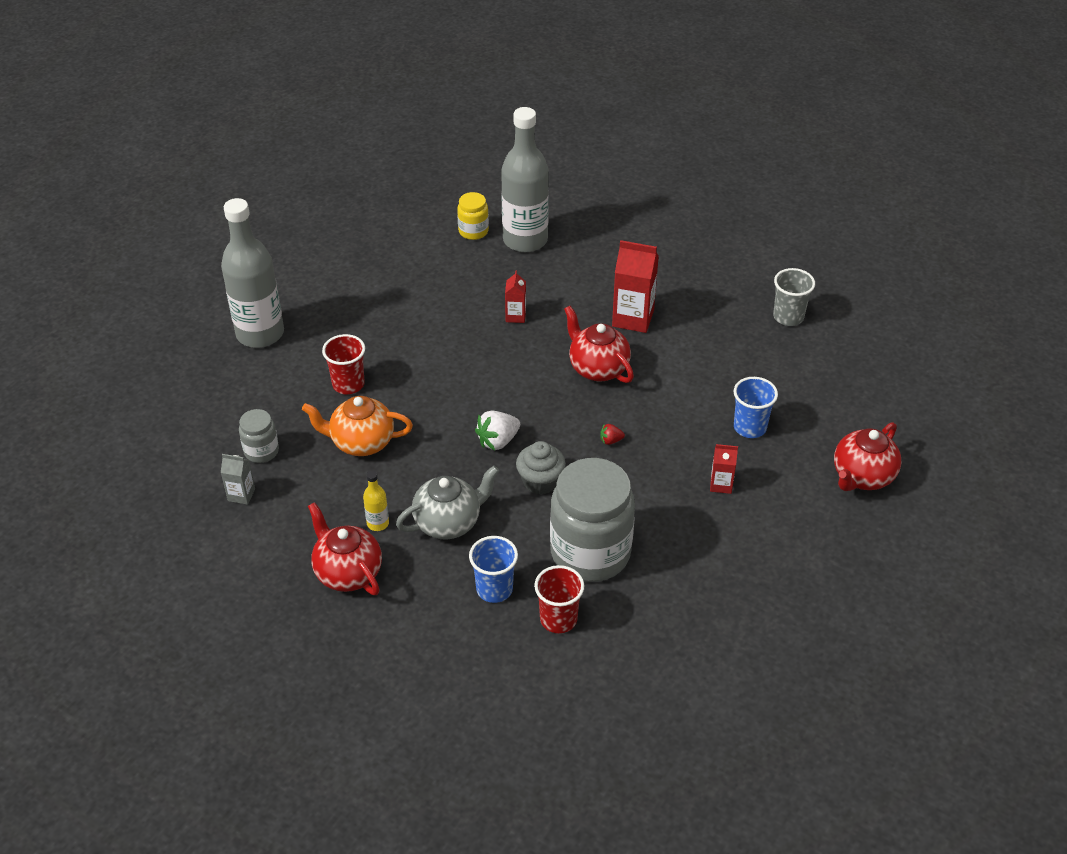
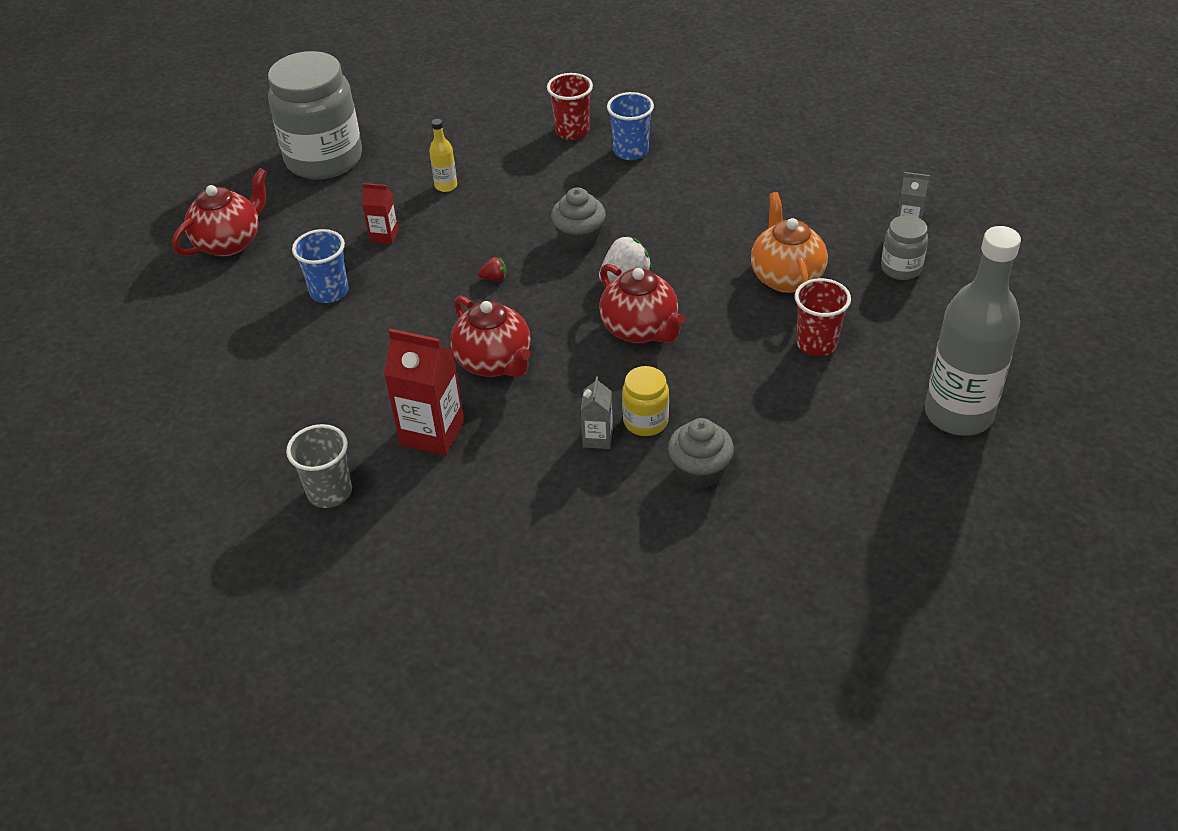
camera: 175 degrees left, 0 degrees up
(347, 572) = (775, 163): red teapot -> red teapot (640, 330)
(361, 442) = (786, 277): orange teapot -> orange teapot turned 105 degrees counterclockwise
(378, 523) = (752, 201): yellow bottle -> yellow bottle (446, 186)
(446, 296) = (699, 471): none -> grey cupcake
(449, 522) = (678, 202): grey teapot -> none
(473, 231) = (662, 596): yellow jar -> yellow jar (645, 421)
(515, 316) = (597, 438): red carton -> grey carton
(525, 240) = (575, 576): grey bottle -> none
(590, 553) = (535, 178): grey jar -> grey jar (324, 159)
(788, 317) = (216, 433): grey cup -> grey cup (330, 492)

